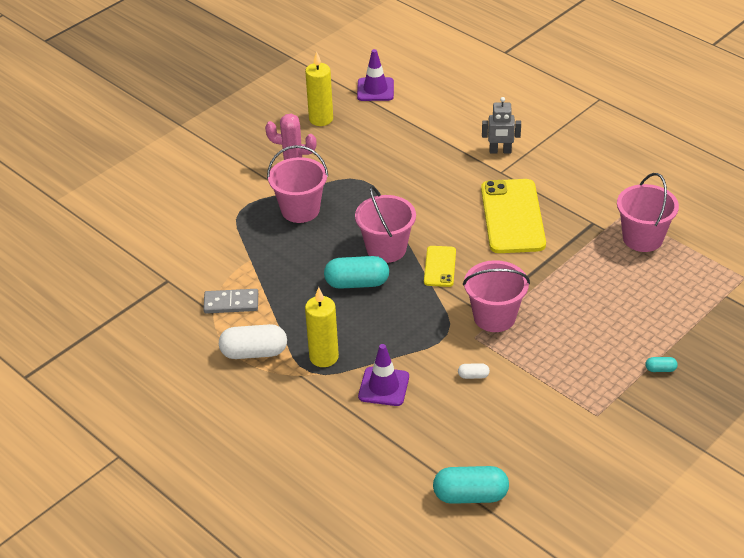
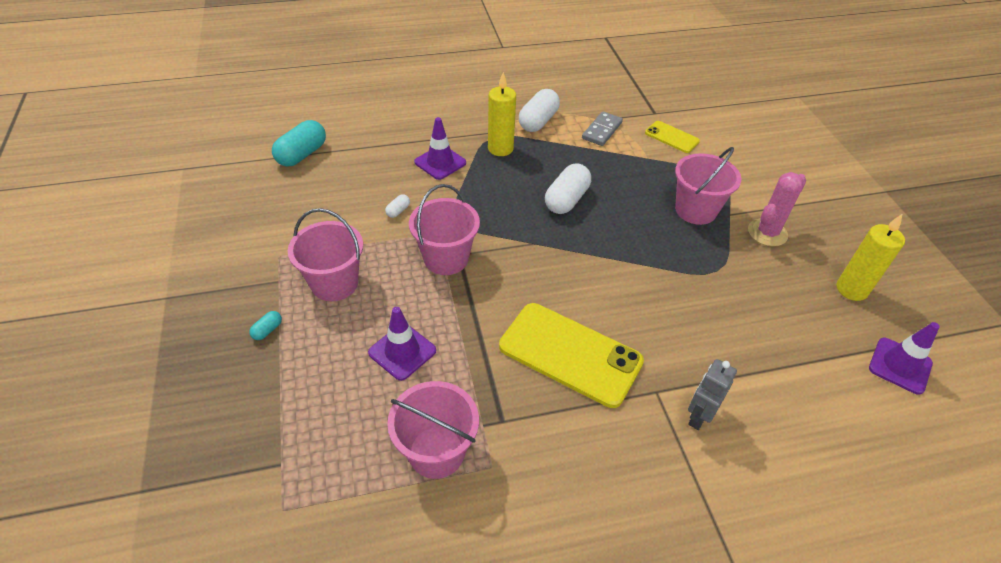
camera: 120 degrees right, 5 degrees up
(357, 283) = (566, 200): turquoise capsule -> white capsule
(386, 249) = (596, 237): pink bucket -> pink bucket (334, 283)
(440, 266) = (542, 258): yellow phone -> yellow phone (671, 137)
(597, 291) = (402, 351): none -> purple traffic cone

